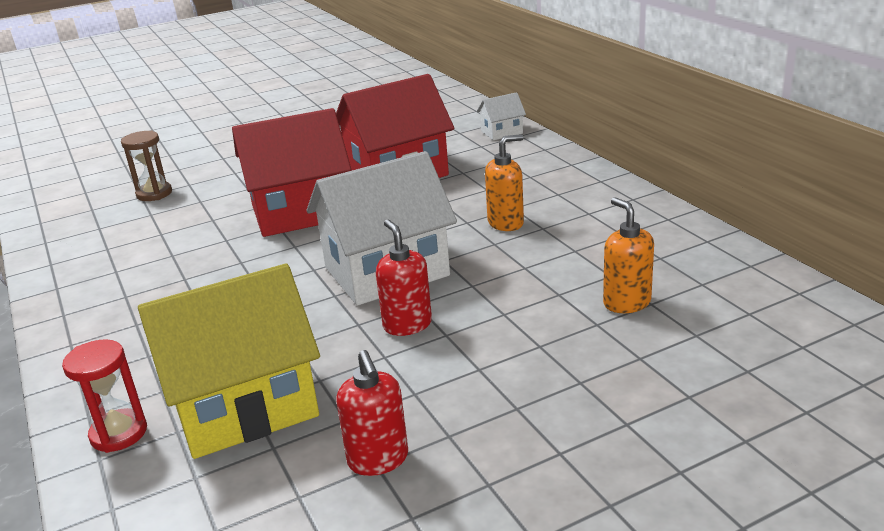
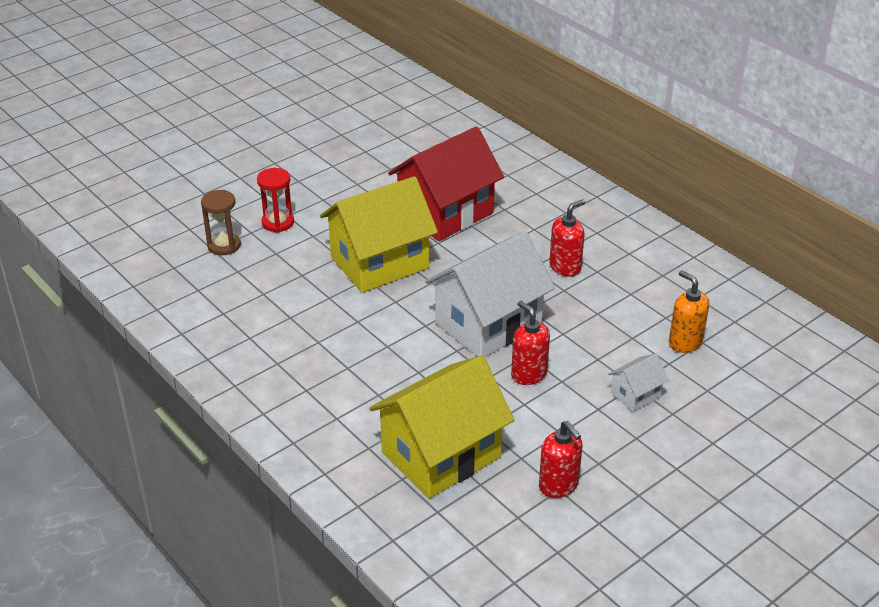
camera: 15 degrees left, 10 degrees up
(119, 433) = (359, 485): red hourglass -> red hourglass (278, 222)
(300, 212) = (379, 263): red house -> yellow house
(501, 132) = (520, 156): white house -> white house (635, 394)
(506, 223) = (565, 267): orange soap dispenser -> red soap dispenser

